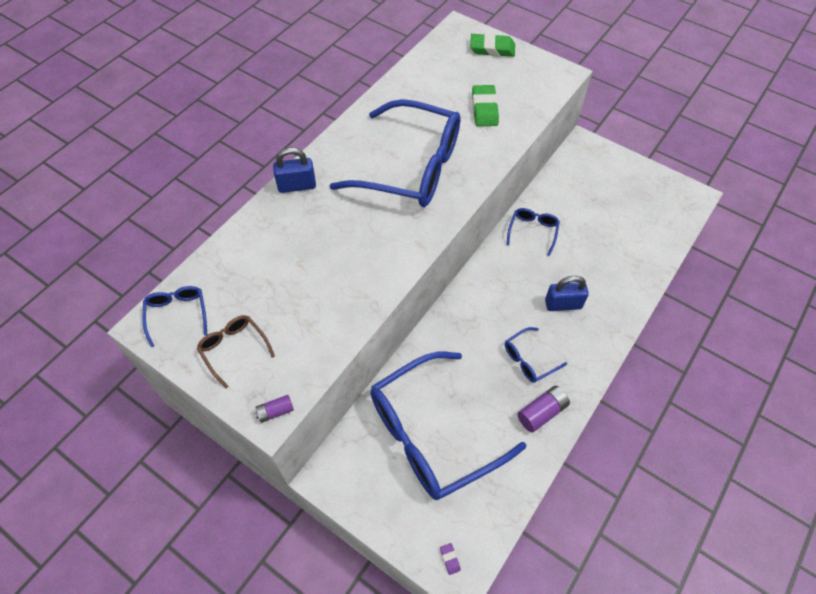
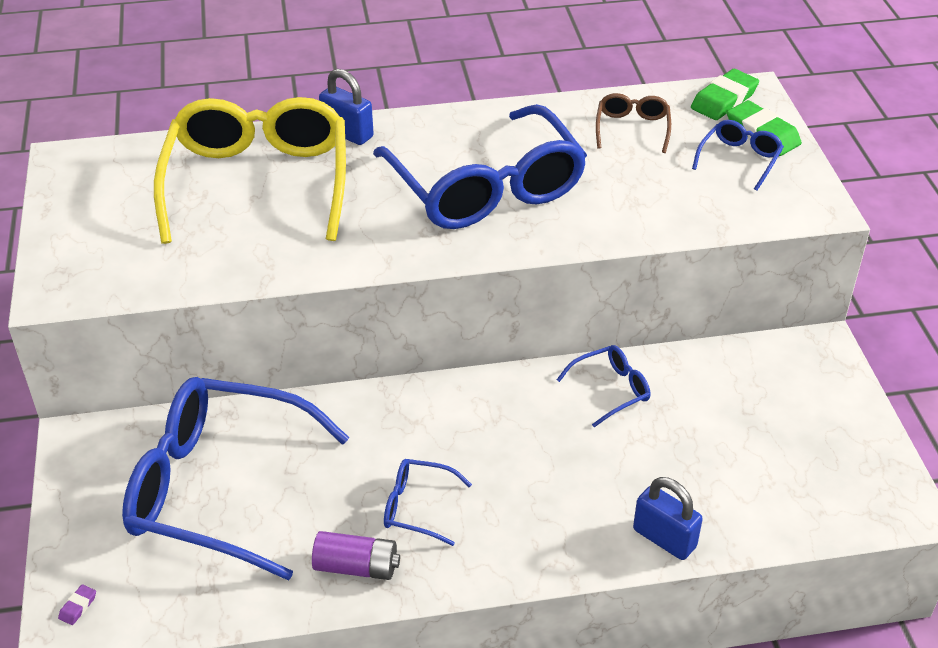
camera: 45 degrees right, 15 degrees down
(177, 314) = (98, 166): blue glasses -> blue glasses (739, 159)
(234, 349) = (100, 224): brown glasses -> brown glasses (632, 128)
(275, 411) = (60, 296): purple battery -> none
(289, 251) = (258, 182): none -> yellow glasses
(484, 109) = (657, 185): green eraser -> green eraser (724, 100)
(563, 304) = (539, 487): blue padlock -> blue padlock (664, 538)

